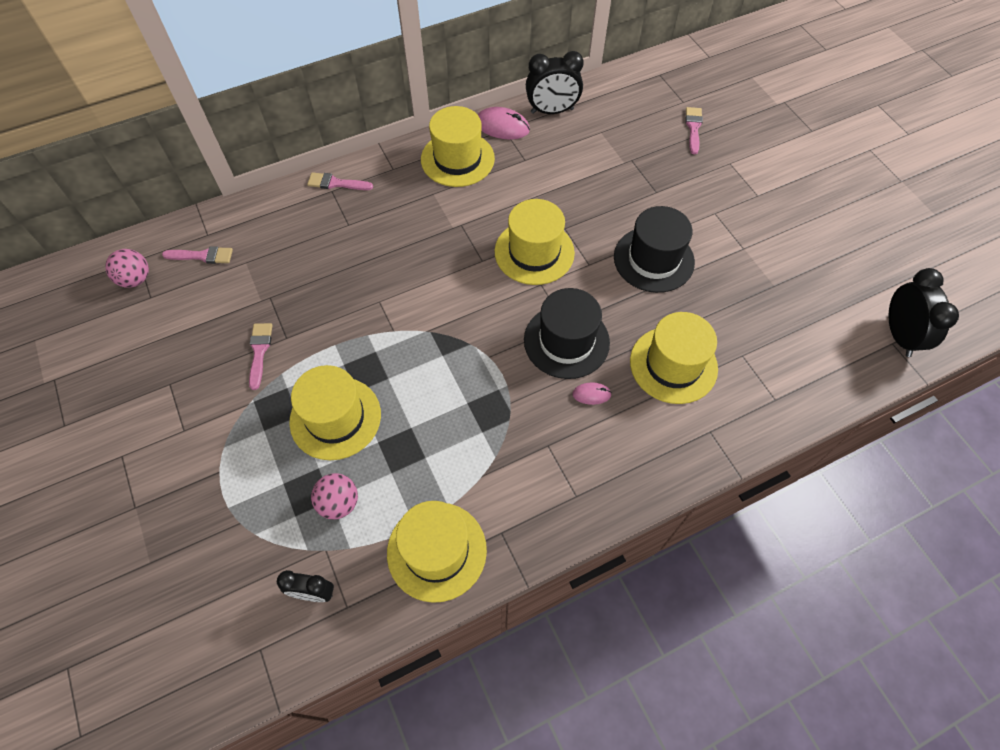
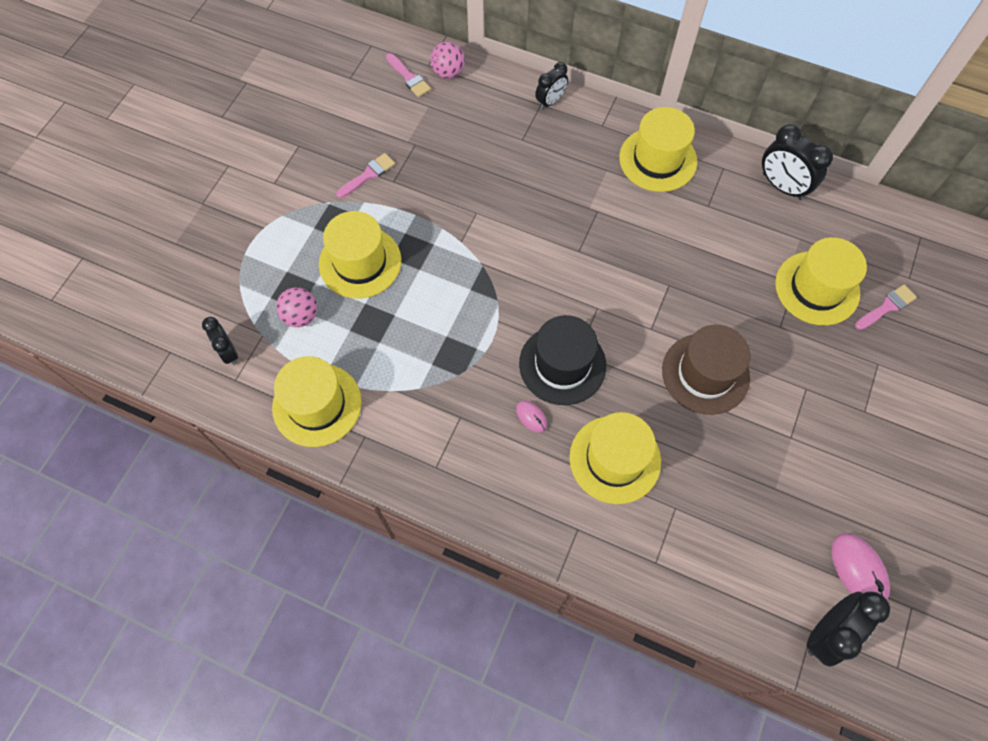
camera: 50 degrees right, 5 degrees up
(136, 279) = (355, 58): pink ball -> pink ball (448, 72)
(336, 183) = (550, 101): pink brush -> black clock
(502, 126) = (725, 164): pink mouse -> pink mouse (858, 570)
(534, 252) = (623, 281): yellow hat -> yellow hat (817, 288)
(653, 259) = (705, 373): black hat -> brown hat

